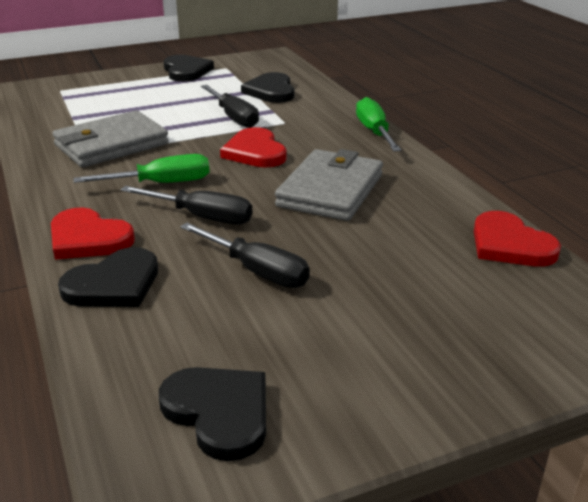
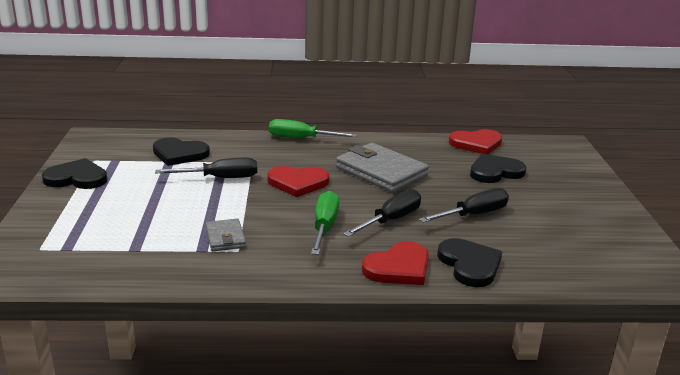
camera: 70 degrees left, 5 degrees down
(111, 144) = (225, 238): grey wallet -> grey wallet, size x0.51
(219, 412) = (610, 250): black heart -> black heart (495, 172)

